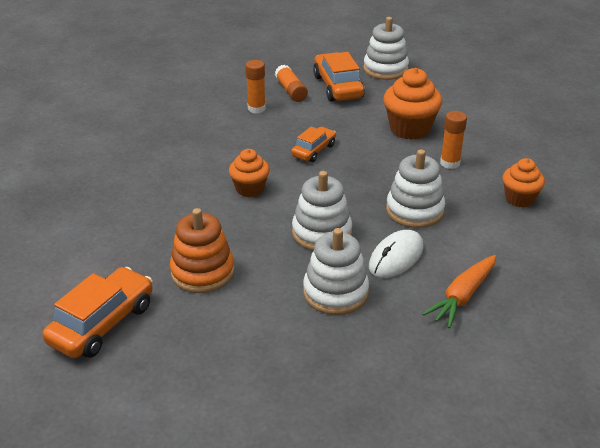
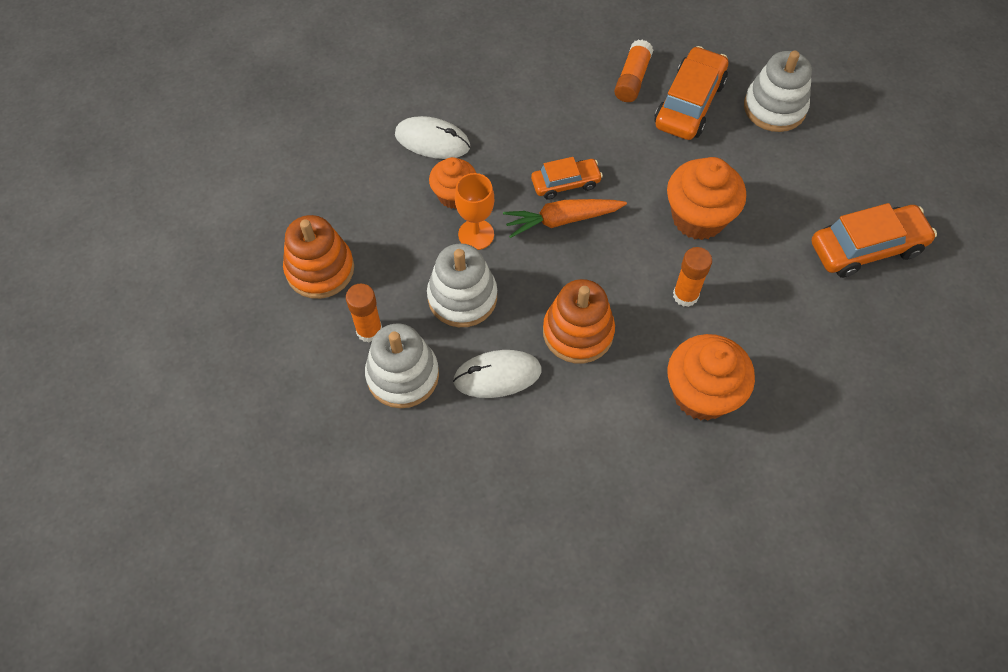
camera: 40 degrees right, 25 degrees up
(102, 323) = (198, 269): orange car -> orange car (866, 248)
(200, 171) = (432, 141): none -> white mouse
(256, 109) = (570, 85): orange glue stick -> orange glue stick (369, 330)
(289, 200) = (476, 234): none -> orange goblet
(414, 210) = (578, 332): white stacking toy -> orange stacking toy
(462, 296) = (506, 466): orange carrot -> orange carrot (562, 220)
(519, 199) = (701, 394): orange cupcake -> orange cupcake, size x1.58

